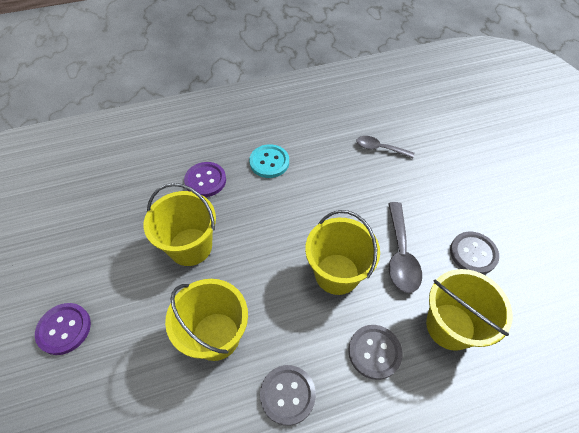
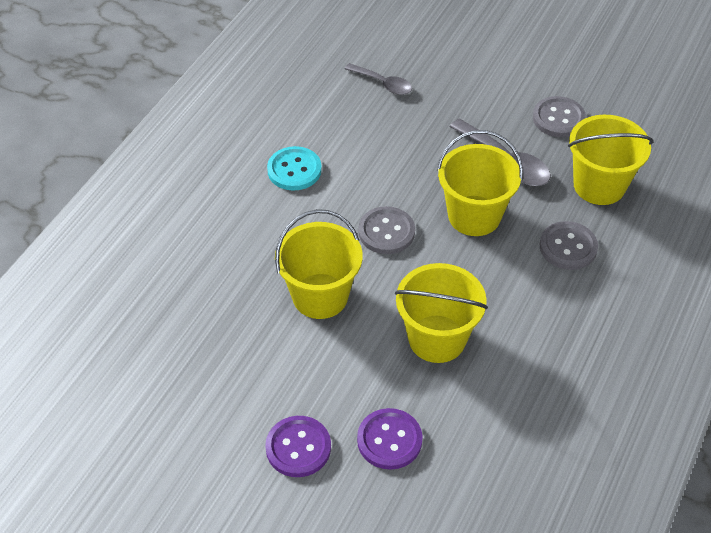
camera: 45 degrees left, 5 degrees down
(205, 180) = (253, 232): purple button -> purple button (389, 440)
(287, 395) = (542, 327): grey button -> grey button (386, 232)
(379, 148) = (383, 84): grey spoon -> grey spoon turned 120 degrees counterclockwise

